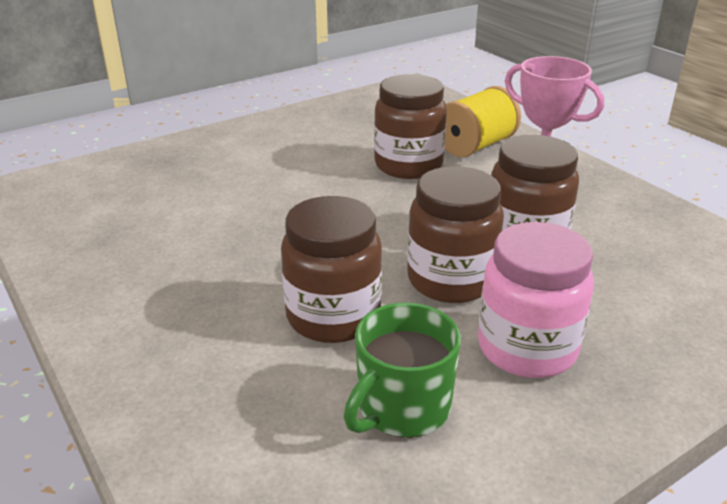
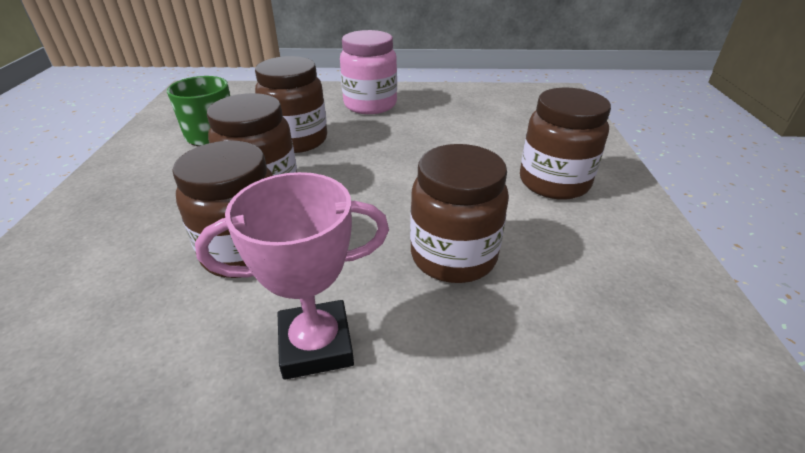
camera: 125 degrees right, 5 degrees up
(262, 153) = (554, 182): none -> brown jar
(476, 146) = (457, 346): yellow spool -> none
(527, 348) = (171, 184): pink jar -> pink jar (370, 105)

